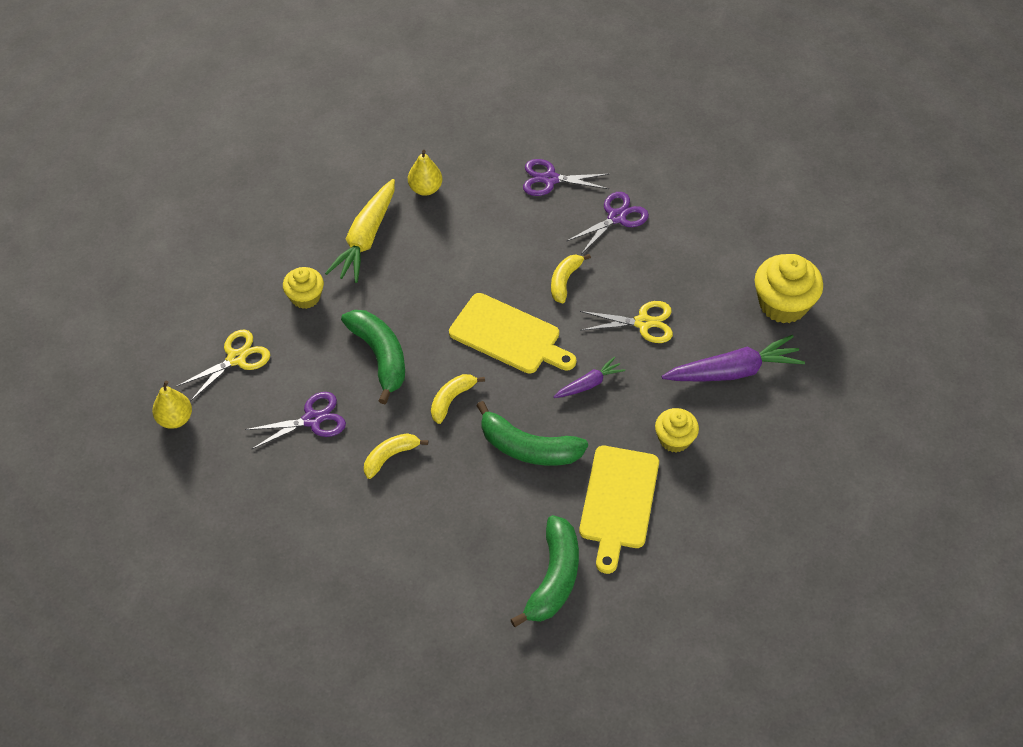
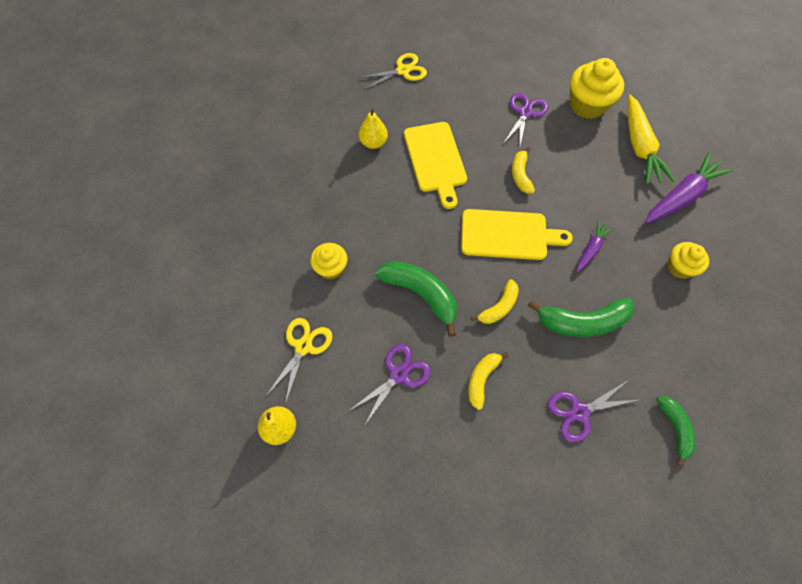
camera: 25 degrees left, 10 degrees up
(366, 238) = (351, 200): yellow carrot -> yellow carrot (639, 147)
(451, 400) = (499, 307): yellow banana -> yellow banana turned 150 degrees counterclockwise
(550, 179) = (460, 102): purple scissors -> purple scissors (579, 412)
(553, 578) = (674, 428): green banana -> green banana, size x0.60
(618, 502) = (676, 337): yellow cutting board -> yellow cutting board (435, 160)
(643, 323) = (596, 185): yellow scissors -> yellow scissors (403, 71)
(783, 304) = (678, 133): yellow cupcake -> yellow cupcake (587, 105)

